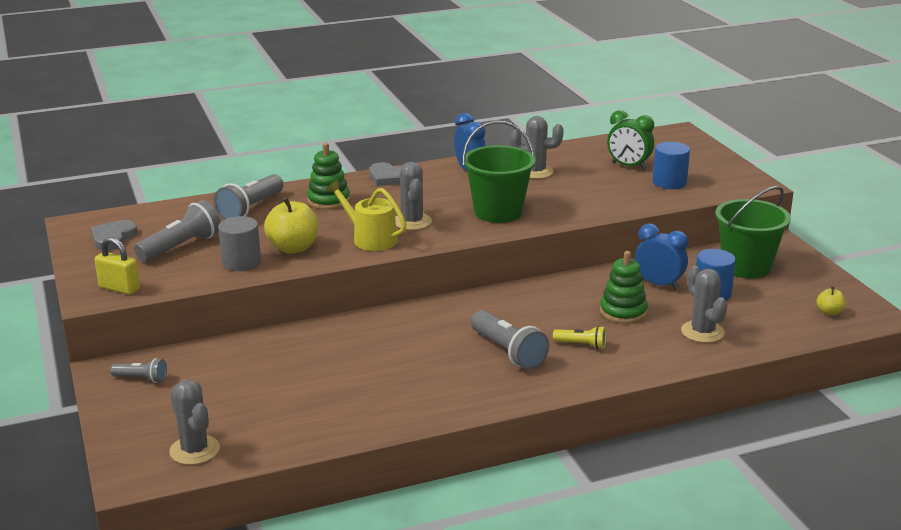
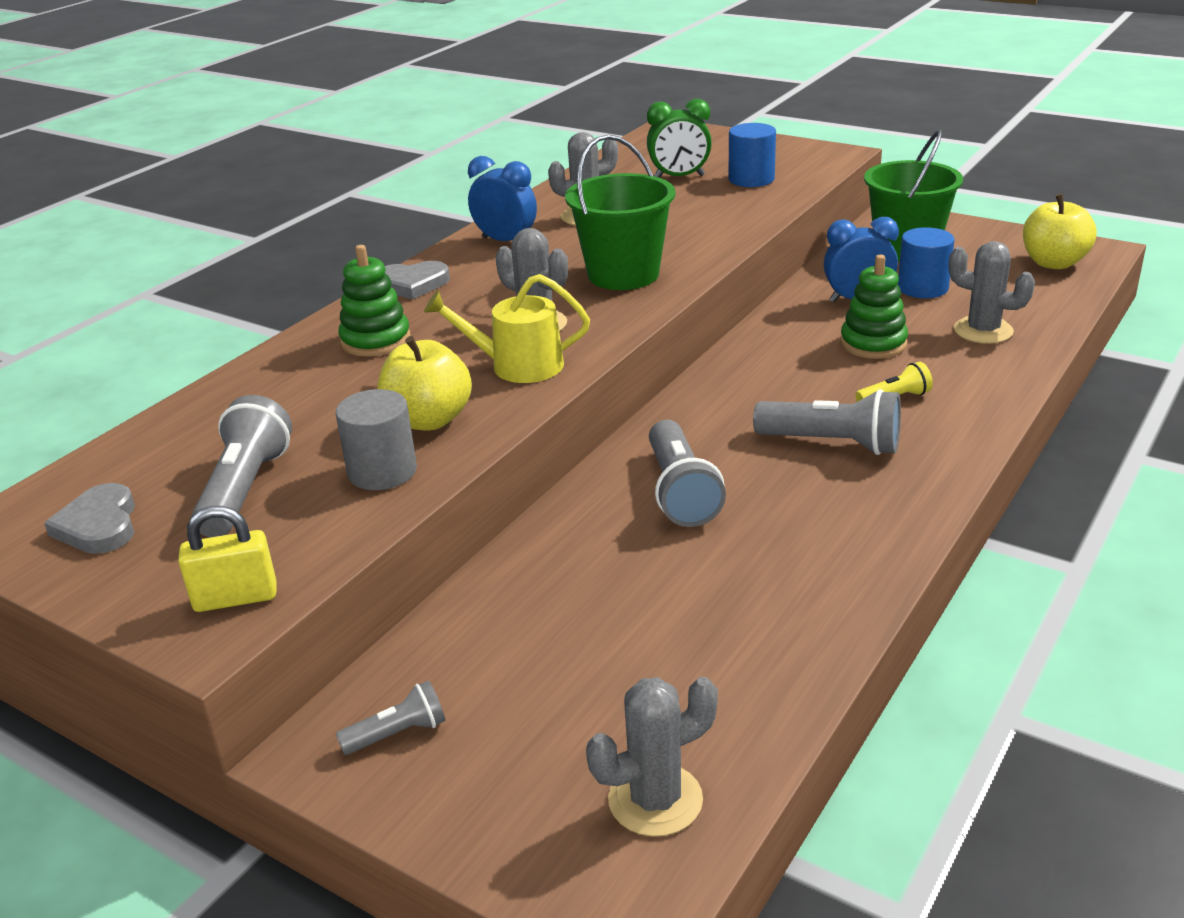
camera: 35 degrees left, 5 degrees up
(194, 450) = (655, 800): grey cactus -> grey cactus turned 45 degrees counterclockwise
(251, 209) = (274, 393): grey flashlight -> grey flashlight (680, 492)
(829, 312) = (1053, 263): yellow apple -> yellow apple, size x1.98

